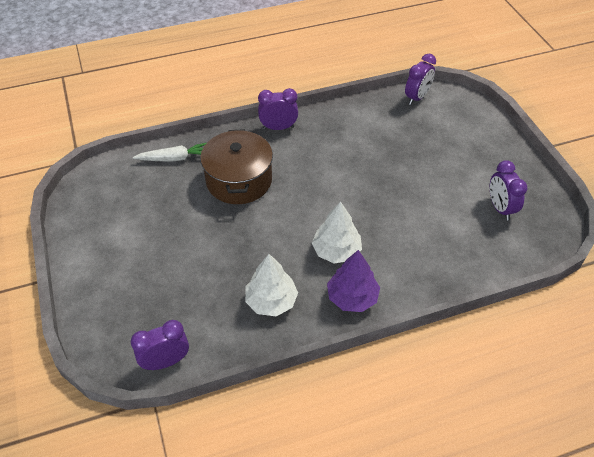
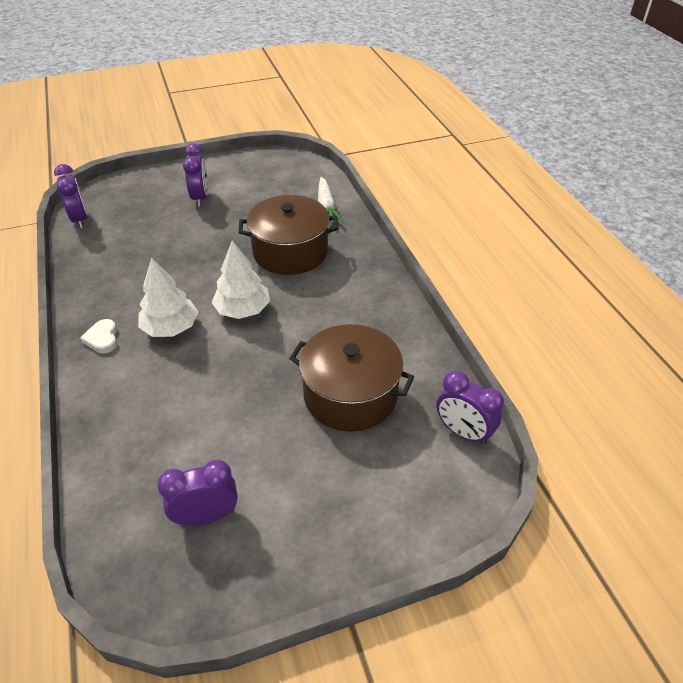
camera: 90 degrees right, 5 degrees down
(271, 301) = (119, 278): white tree -> white tree (243, 310)
(278, 127) = (379, 280): purple clock -> purple clock (200, 198)
(352, 297) = (102, 338): purple tree -> white heart
(395, 144) = (350, 395): none -> brown pot

